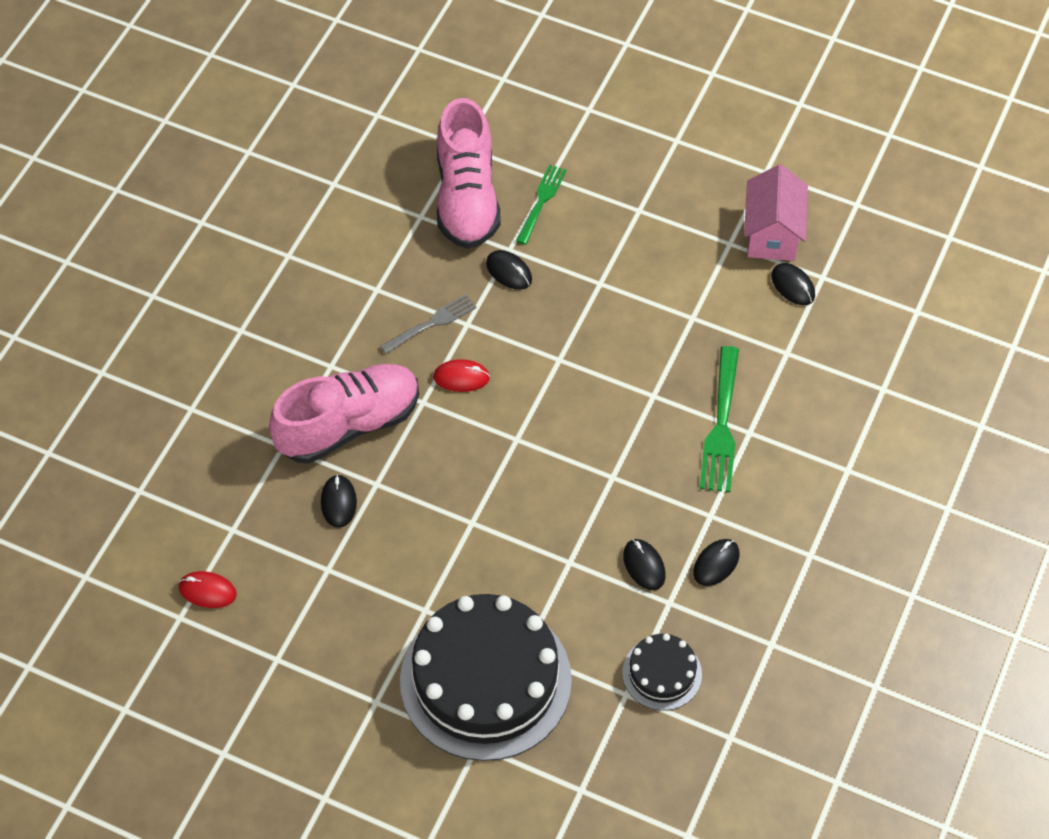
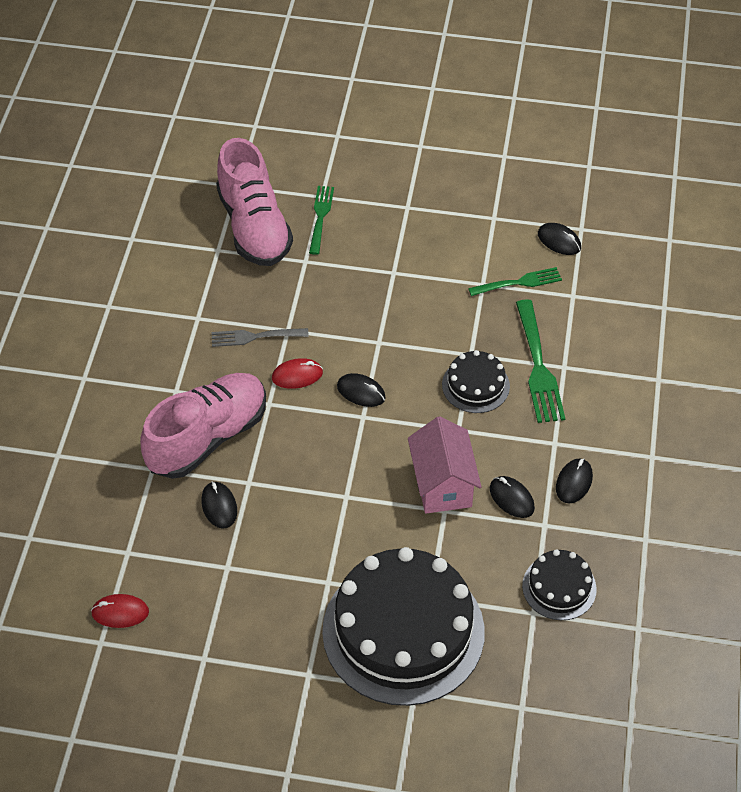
camera: 15 degrees left, 5 degrees down
(431, 324) = (256, 336): grey fork -> grey fork turned 135 degrees counterclockwise
(509, 272) = (311, 279): black mouse -> black mouse (361, 392)
(647, 431) = (475, 385): none -> black cake
(731, 325) = (518, 283): none -> green fork
(772, 234) = (527, 203): pink house -> pink house (442, 484)

